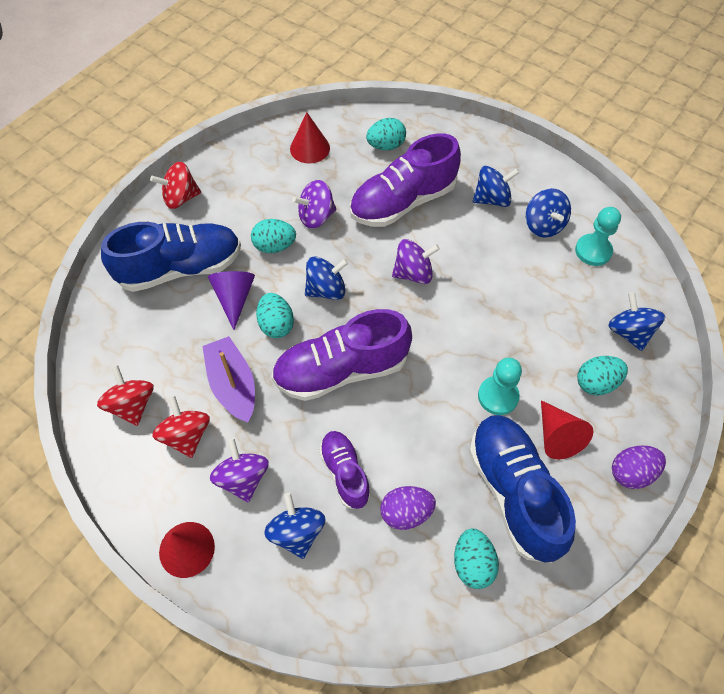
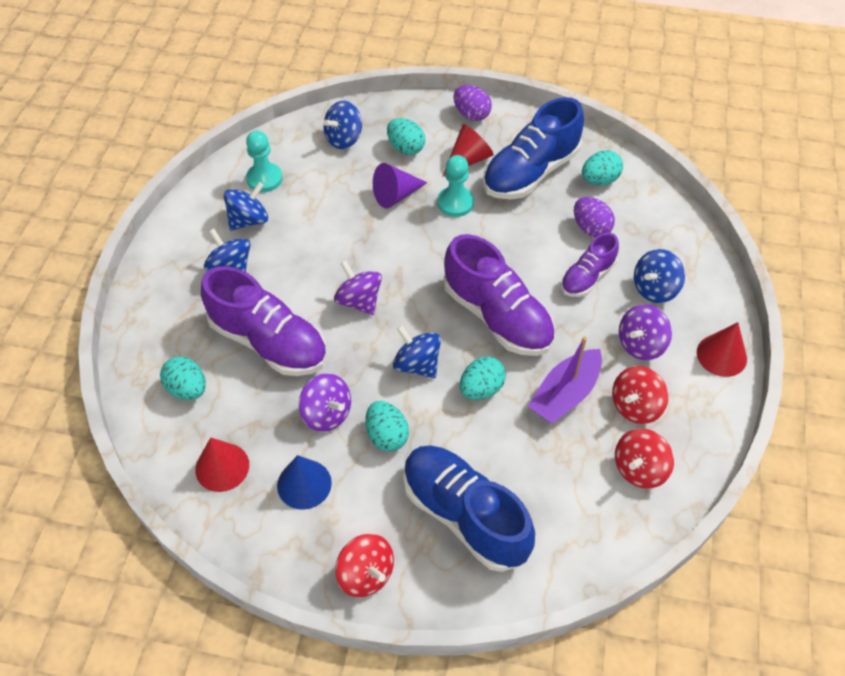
camera: 115 degrees left, 5 degrees down
(234, 298) = (472, 441): purple cone -> purple cone (396, 195)
(267, 186) = (304, 484): none -> blue cone

